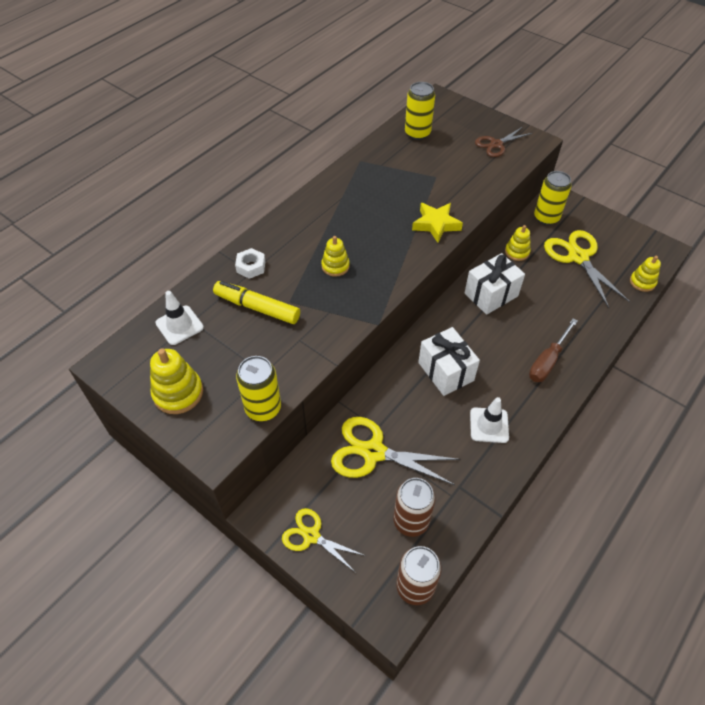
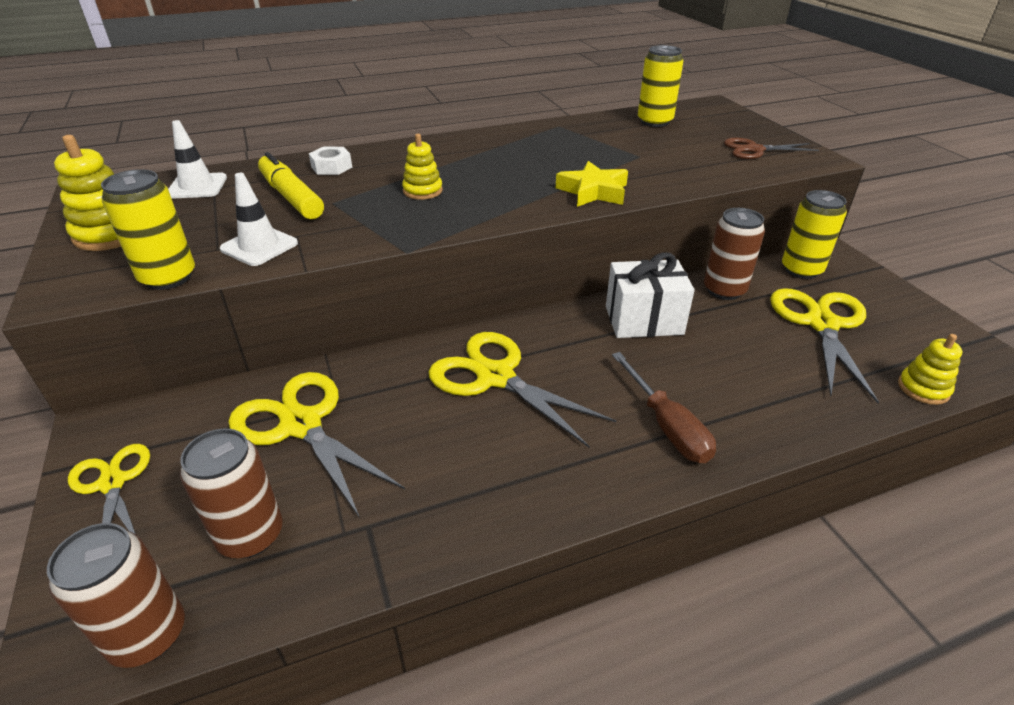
camera: 30 degrees right, 15 degrees down
(445, 371) = (495, 377): white gift -> yellow scissors
(489, 425) = (494, 466): white traffic cone -> white traffic cone (259, 246)
(517, 252) = (724, 290): yellow stacking toy -> brown can
(548, 361) = (666, 425): brown screwdriver -> brown screwdriver turned 90 degrees counterclockwise

